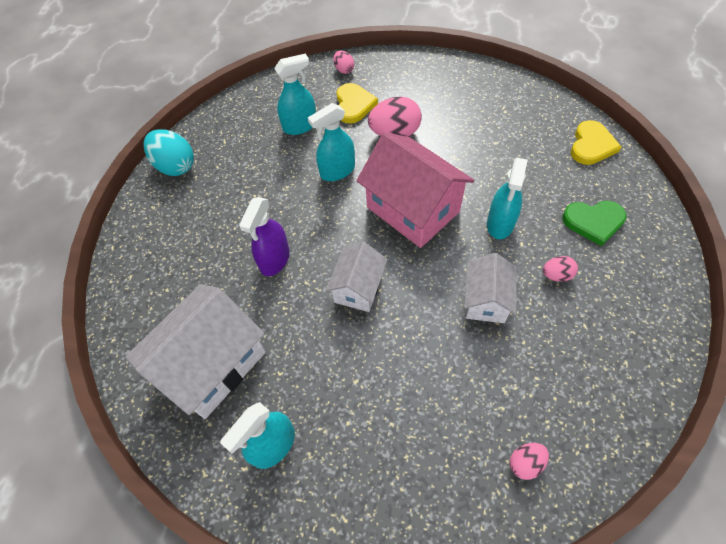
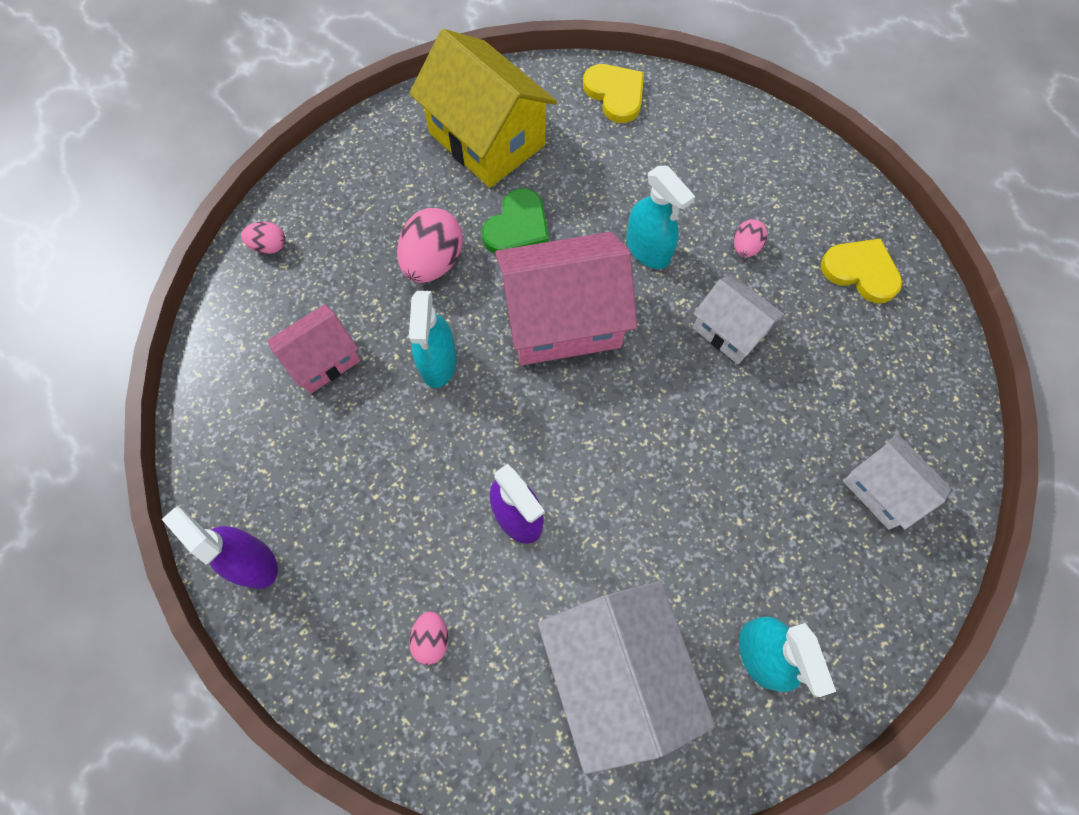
camera: 60 degrees left, 10 degrees up
(175, 166) = (252, 562): turquoise egg -> purple spray bottle
(300, 126) = (323, 359): turquoise spray bottle -> pink house
(354, 105) = (344, 275): yellow heart -> yellow heart (861, 271)
(358, 288) = (626, 446): white house -> white house (882, 490)
(494, 109) = (487, 139): none -> yellow house
(525, 463) = (916, 420): pink egg -> pink egg (431, 639)
(593, 222) = (709, 168): green heart -> green heart (517, 227)

